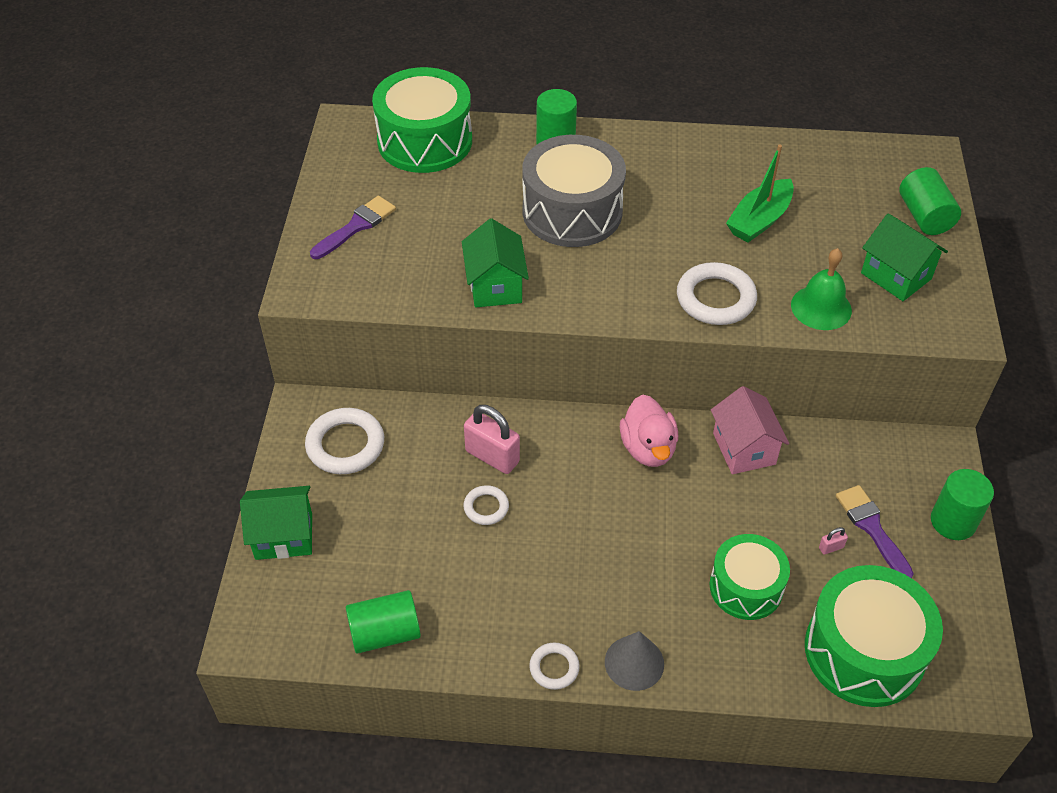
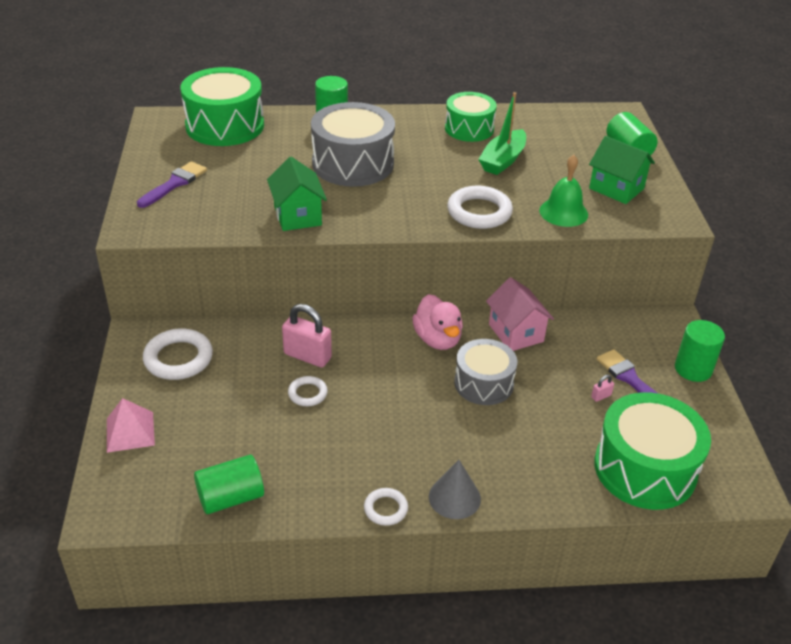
camera: 10 degrees left, 10 degrees down
(283, 536) = (130, 431): green house -> pink pyramid
(693, 515) = (483, 383): none -> grey drum
(746, 587) = (538, 431): green drum -> green drum (469, 128)

